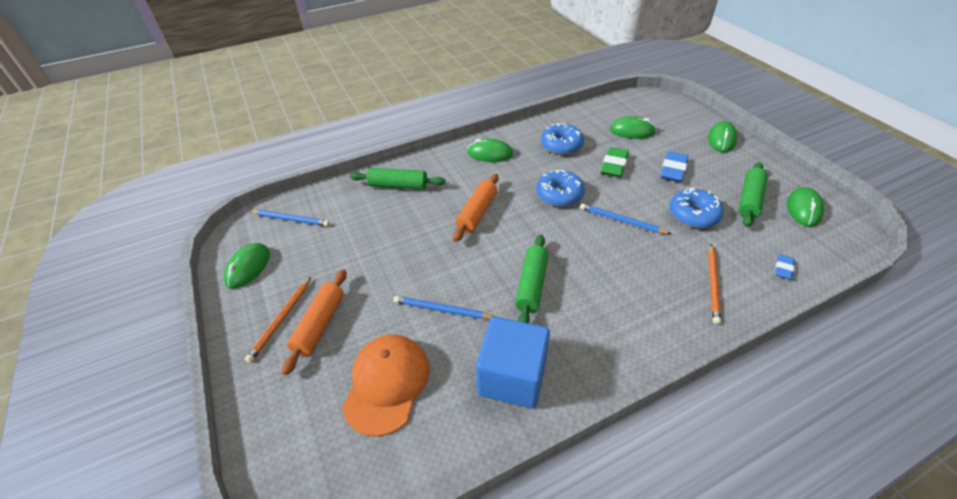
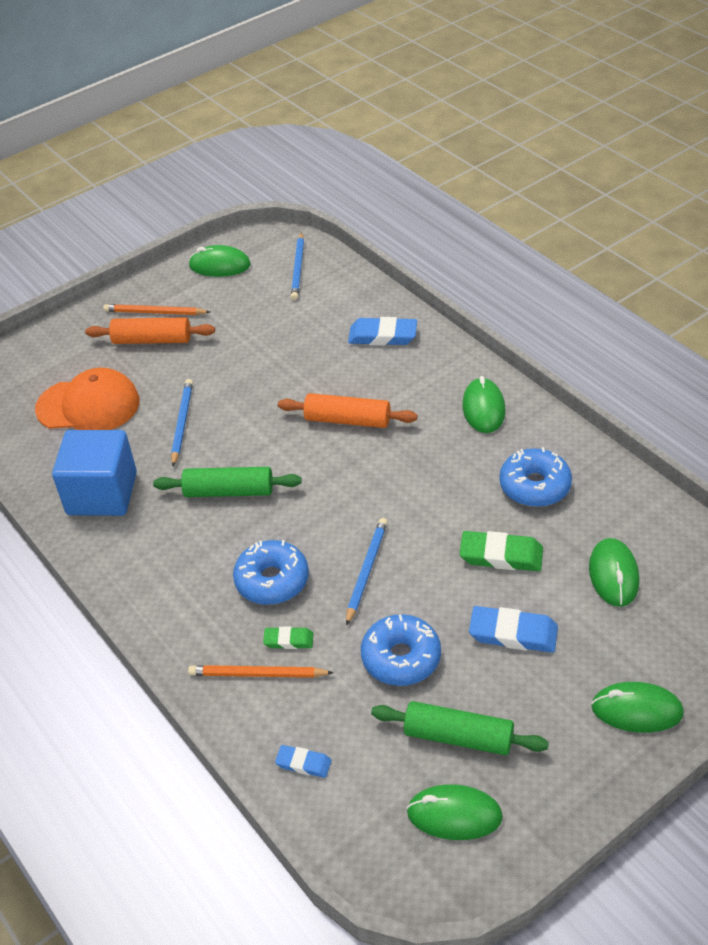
camera: 80 degrees right, 0 degrees up
(398, 186) = (382, 336): green rolling pin -> blue eraser
(559, 194) = (407, 497): blue donut -> blue donut (272, 580)
(681, 265) = (288, 640): none -> green eraser

